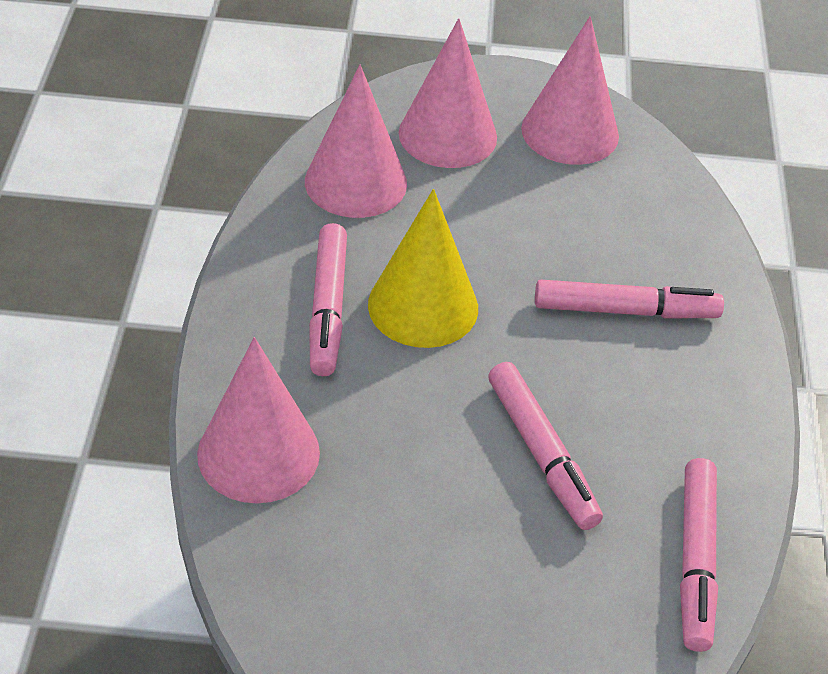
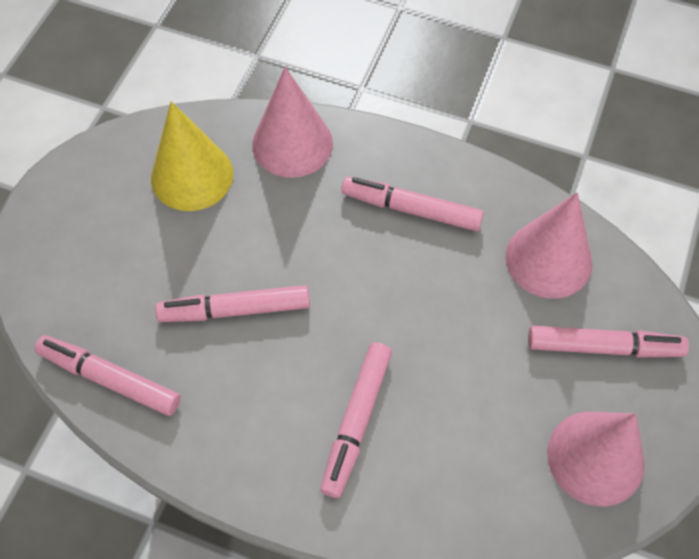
camera: 110 degrees right, 15 degrees up
(423, 306) = (398, 272): yellow cone -> yellow cone (192, 175)
(447, 135) = (602, 347): pink cone -> pink marker

